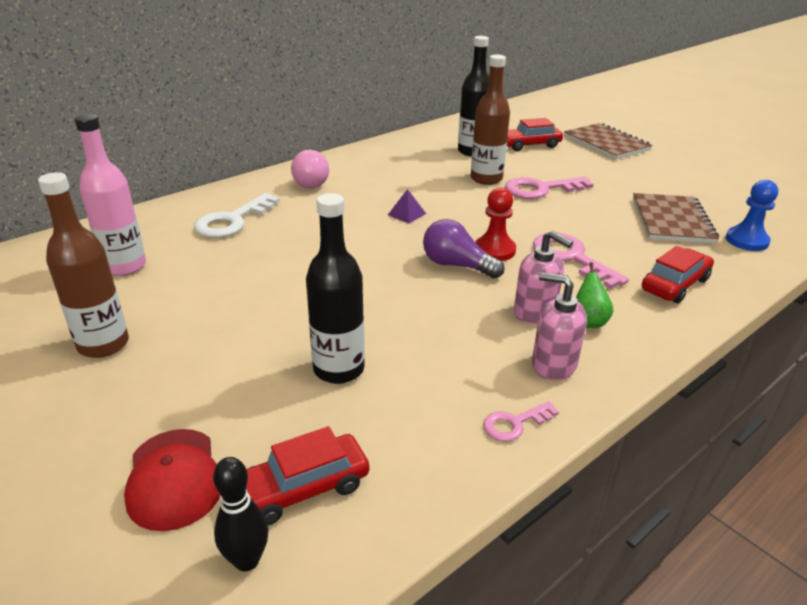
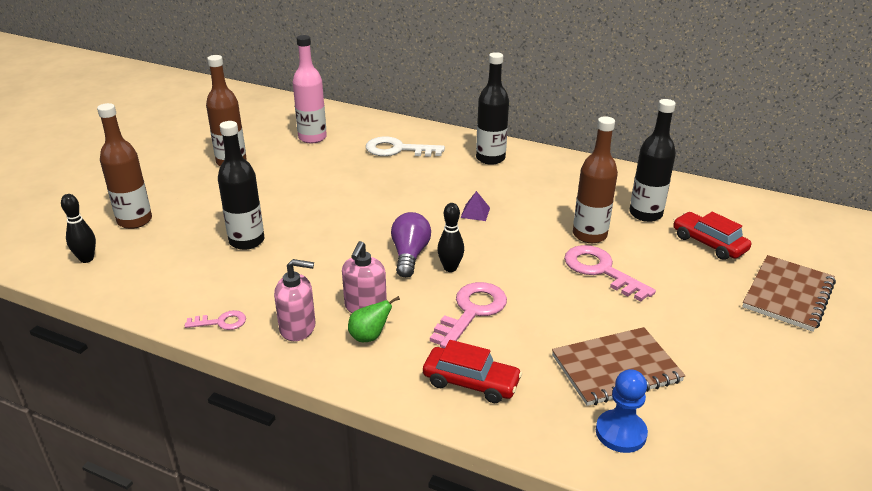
camera: 65 degrees right, 0 degrees up
(174, 478) = (135, 221): red cap -> brown bottle
(301, 489) = (138, 259): red car -> none
(313, 181) = (490, 158): pink light bulb -> black bottle
(494, 250) = (450, 268): red pawn -> black bowling pin
(514, 424) = (221, 322): pink key -> pink key turned 135 degrees clockwise
(553, 365) = (298, 328): pink soap dispenser -> pink soap dispenser turned 90 degrees clockwise

